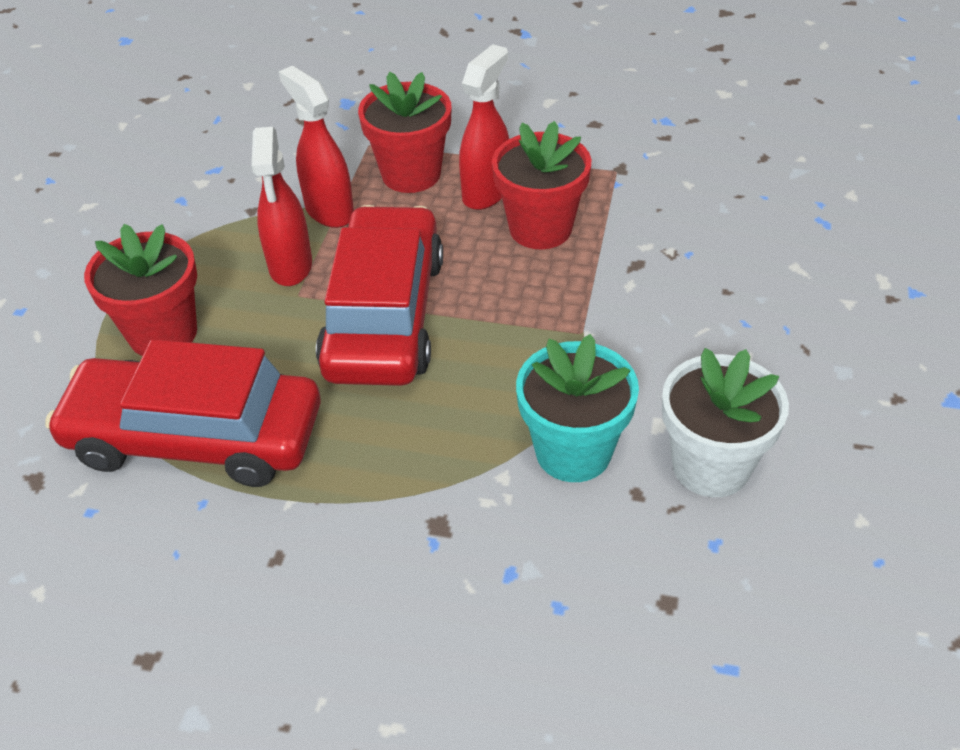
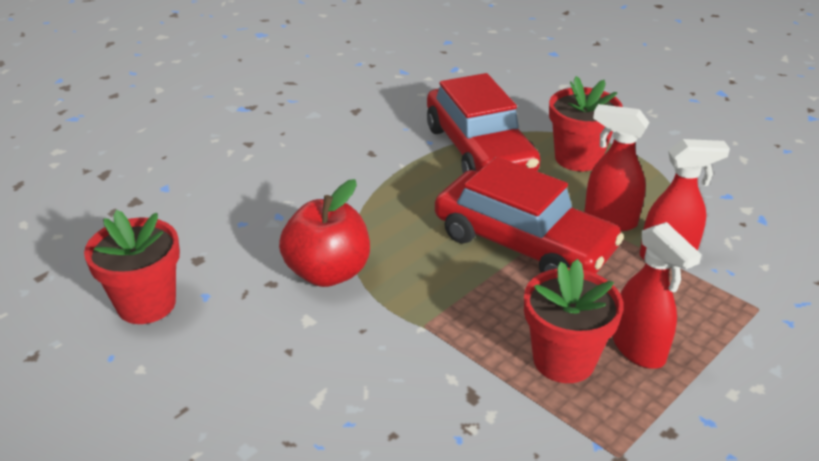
camera: 120 degrees right, 10 degrees down
(195, 436) = (479, 150): red car -> red car turned 120 degrees clockwise
(411, 174) = (695, 316): red flower pot -> red flower pot (146, 304)
(573, 452) = (328, 272): turquoise flower pot -> red apple
(711, 466) = (253, 325): white flower pot -> none

